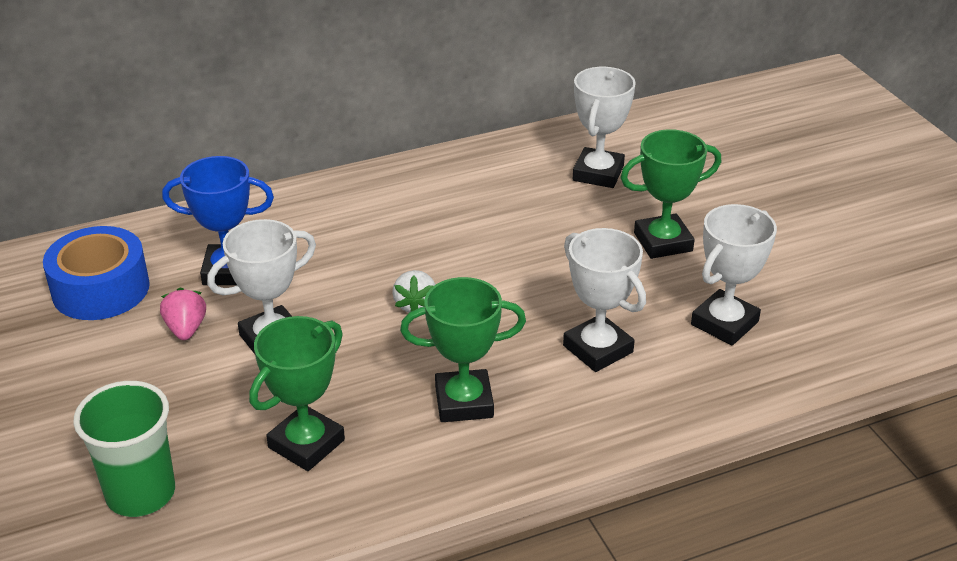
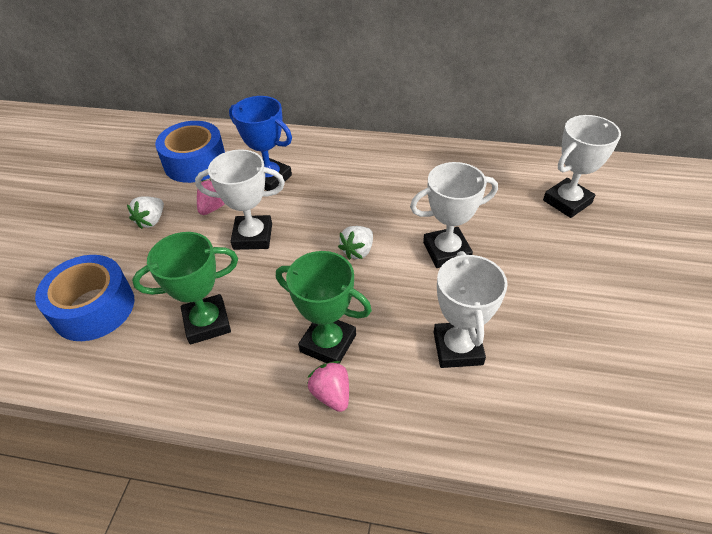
camera: 35 degrees right, 10 degrees up
(113, 376) = (151, 221): none -> white strawberry
(141, 493) = (94, 308): green cup -> blue tape
(509, 442) = (331, 394): none -> pink strawberry
(663, 242) = (579, 279): green trophy -> none
(724, 323) = (580, 376): white trophy -> white trophy (446, 251)

